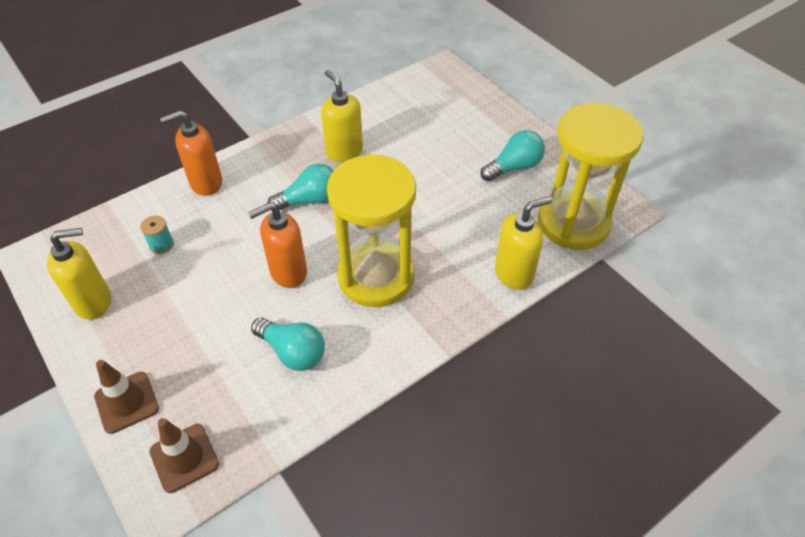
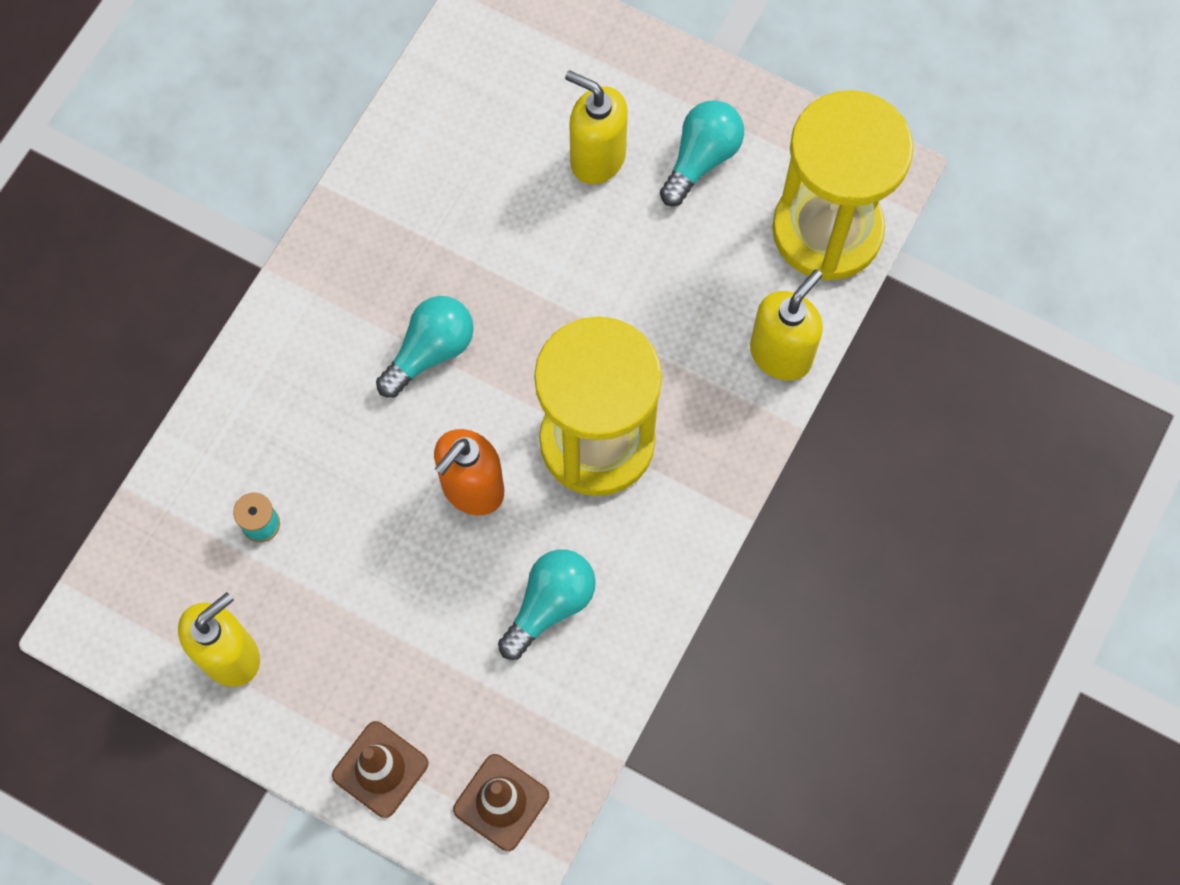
camera: 25 degrees left, 20 degrees up
(205, 183) = (252, 388): orange soap dispenser -> none
(293, 352) = (550, 605): turquoise light bulb -> turquoise light bulb turned 60 degrees counterclockwise
(344, 151) = (430, 237): yellow soap dispenser -> yellow soap dispenser (597, 158)

